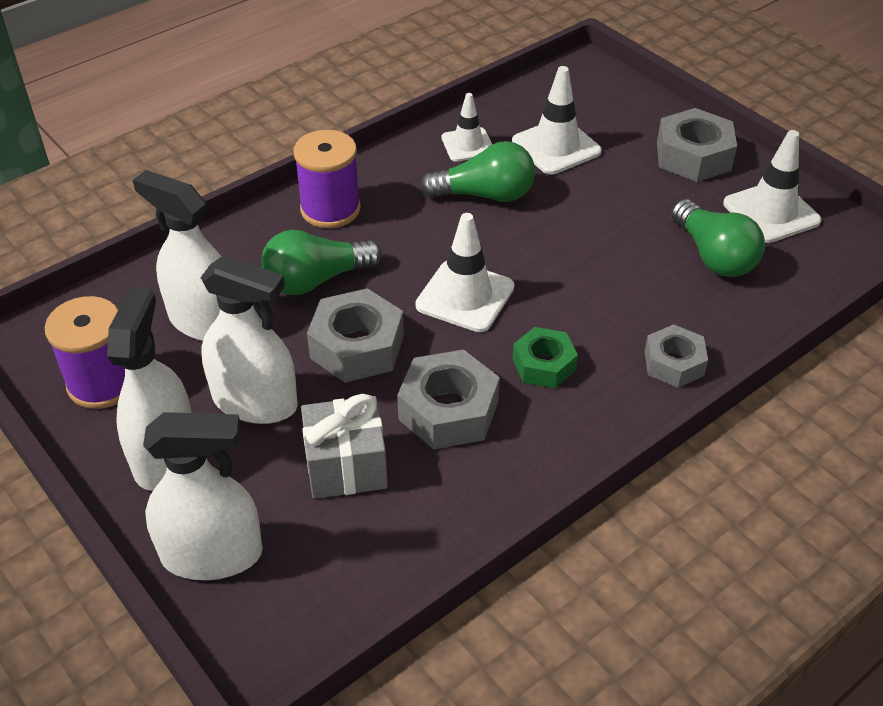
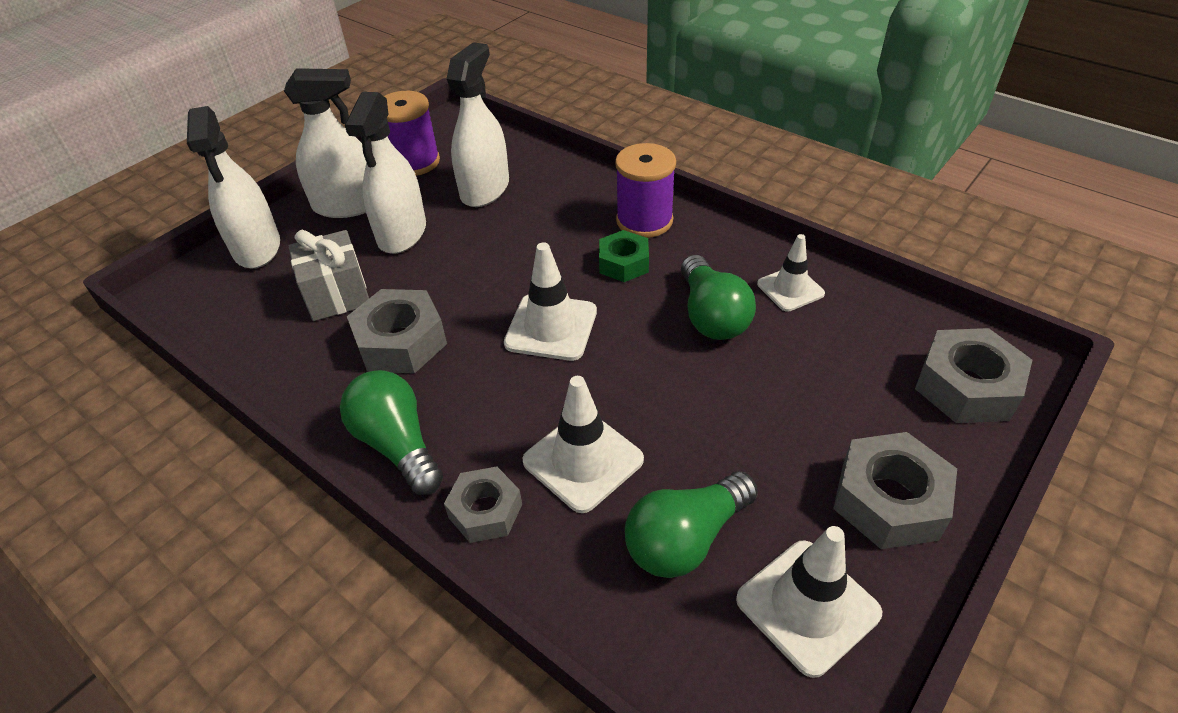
camera: 80 degrees right, 0 degrees up
(316, 280) = (547, 233): green light bulb -> green light bulb (397, 444)
(357, 347) = (471, 272): grey nut -> grey nut (966, 387)
(544, 365) = (467, 399): green nut -> green nut (623, 263)
(556, 147) = (828, 359): white traffic cone -> white traffic cone (583, 460)

